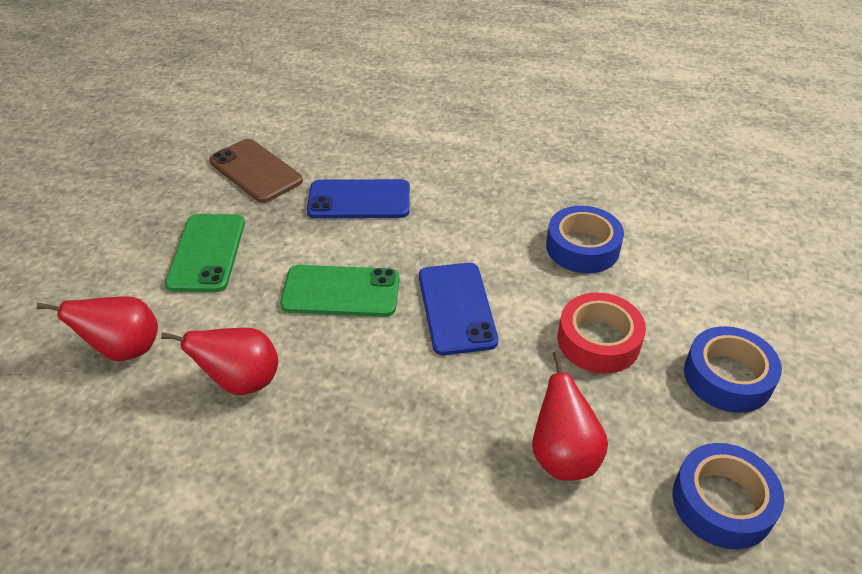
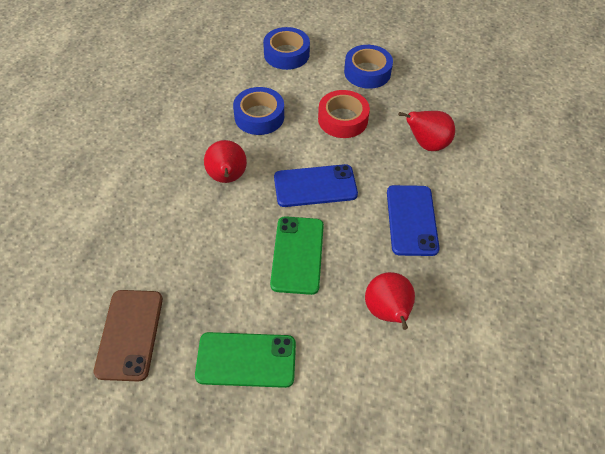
camera: 90 degrees left, 10 degrees up
(124, 349) = (361, 405): red pear -> red pear (227, 178)
(255, 171) = (130, 334): brown phone -> brown phone turned 45 degrees counterclockwise
(359, 200) = (188, 247): blue phone -> blue phone (411, 220)
(722, 502) = (445, 89): blue tape -> blue tape (286, 54)

